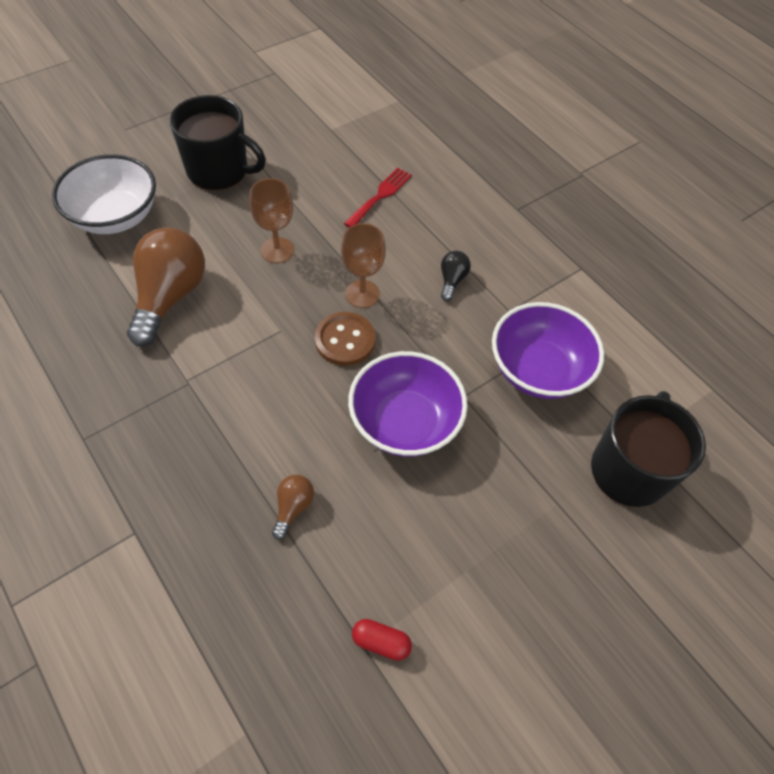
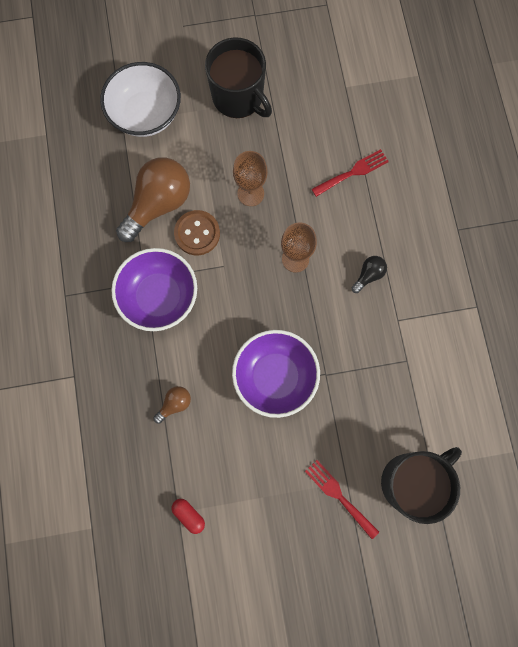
camera: 30 degrees right, 20 degrees up
(345, 340) = (264, 293): brown button -> brown button (197, 233)
(538, 370) = (391, 378): purple bowl -> purple bowl (159, 296)
(558, 524) = (339, 496): none -> red fork

